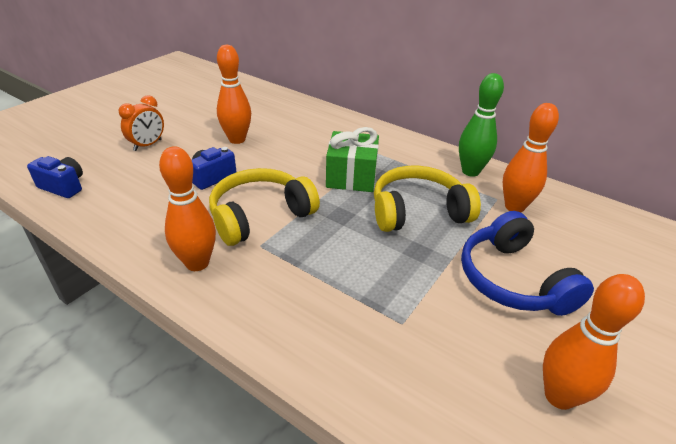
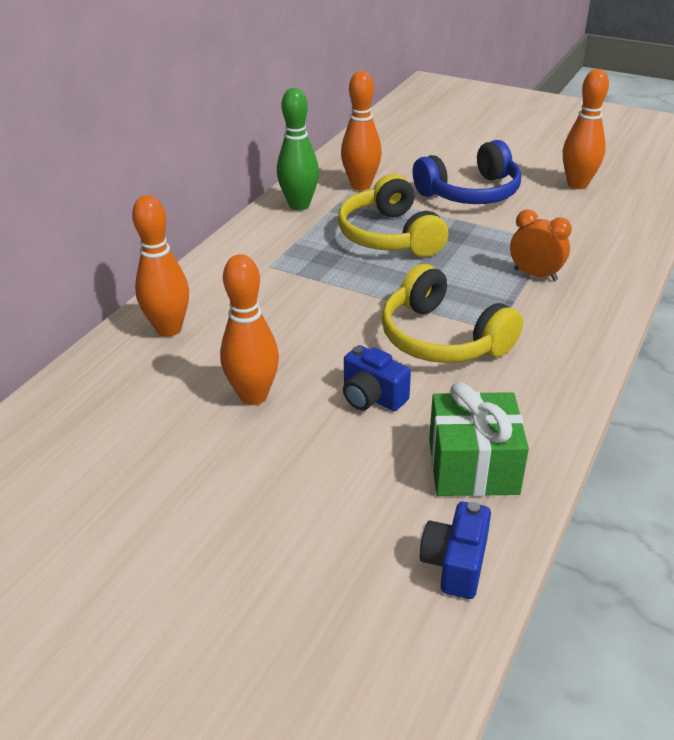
camera: 95 degrees left, 0 degrees up
(148, 145) = (292, 501): orange clock -> orange clock (535, 275)
(197, 263) = (547, 367): orange bowling pin -> orange bowling pin (169, 329)
(351, 176) = (333, 281): green gift -> green gift (473, 466)

